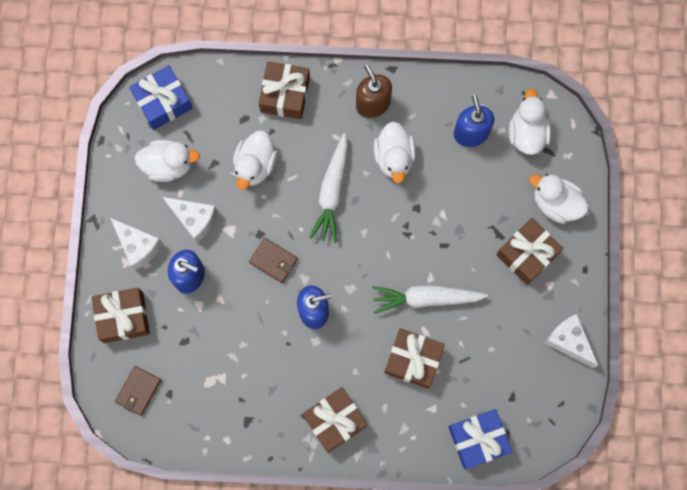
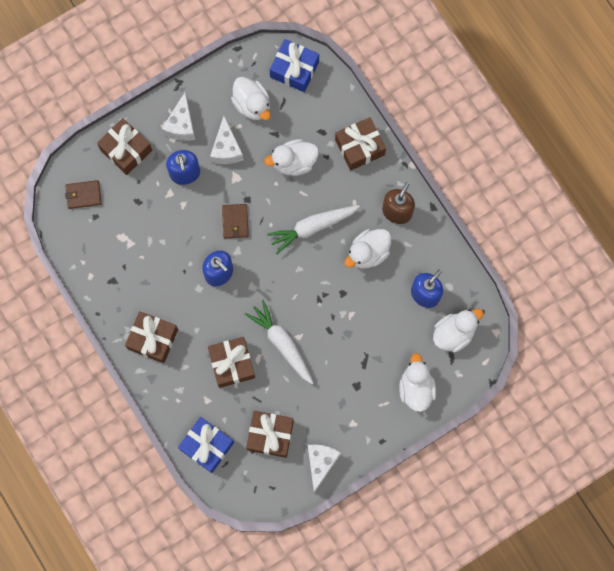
camera: 55 degrees right, 0 degrees up
(527, 254) = (364, 393): brown gift -> brown gift (270, 435)

